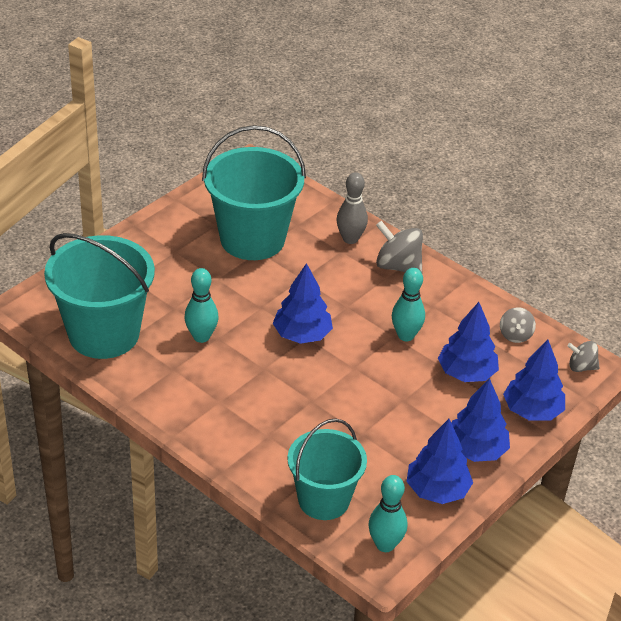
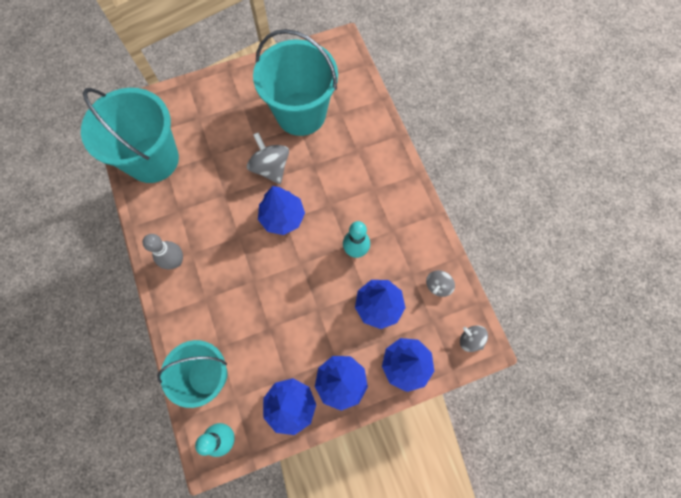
camera: 30 degrees right, 30 degrees up
(201, 337) = (214, 189): turquoise bowling pin -> none
(350, 239) = (370, 141): grey bowling pin -> grey bowling pin (175, 261)
(398, 266) = (389, 181): grey spinning top -> grey spinning top (271, 168)

